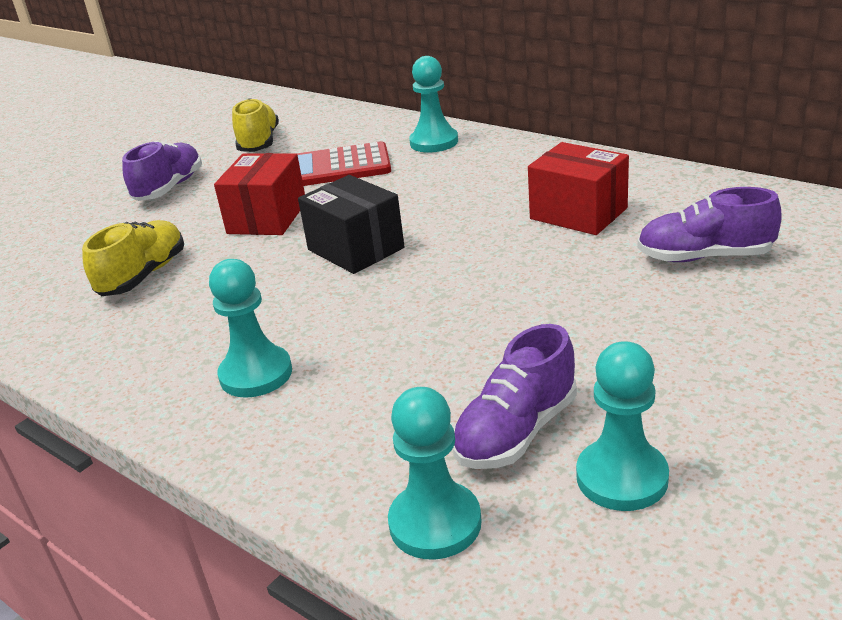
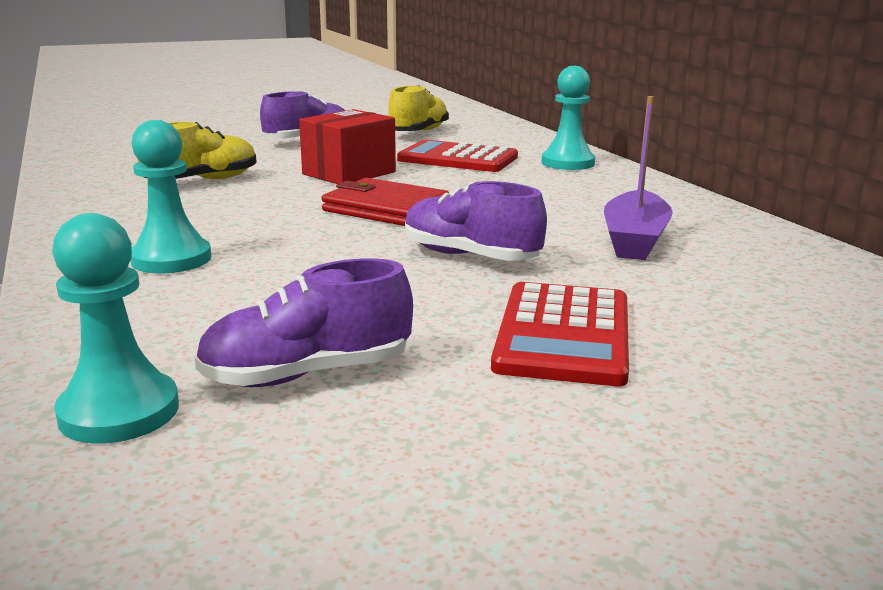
camera: 25 degrees right, 10 degrees down
(355, 249) = (385, 208): black box -> red wallet
(578, 213) = (634, 240): red box -> purple boat
(621, 477) = (347, 452): turquoise pawn -> none
(633, 323) = (563, 334): none -> red calculator
(704, 257) = (729, 309): purple shoe -> purple shoe (470, 256)

